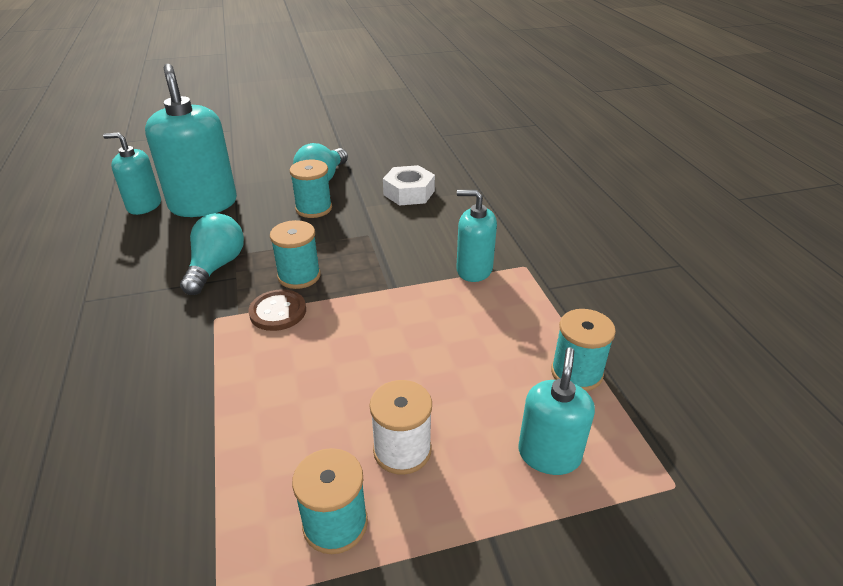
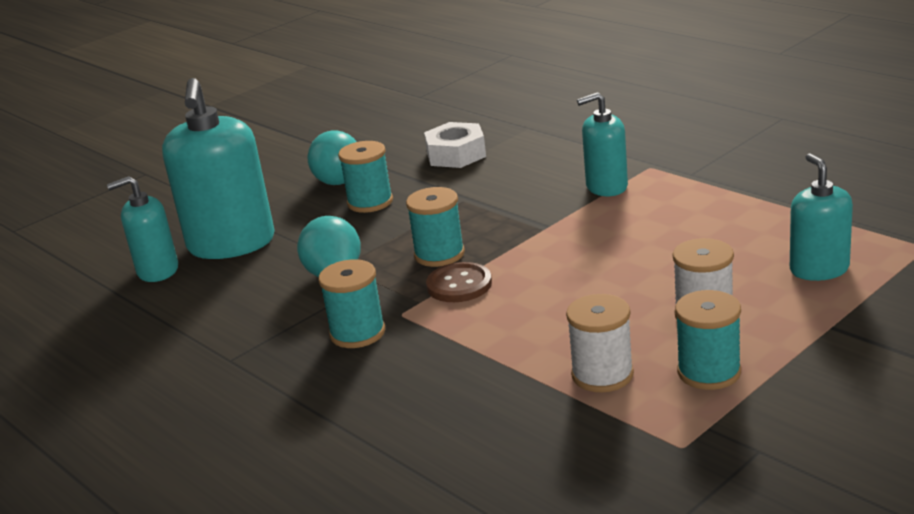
camera: 25 degrees left, 10 degrees down
(203, 204) = (231, 244): turquoise soap dispenser -> turquoise soap dispenser turned 135 degrees counterclockwise
(259, 469) = (602, 375): none -> white spool
(576, 373) = (782, 217): turquoise spool -> turquoise spool (357, 333)

